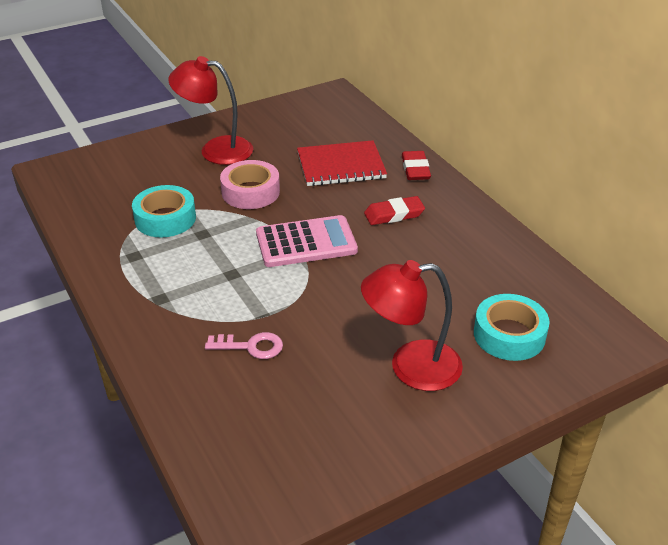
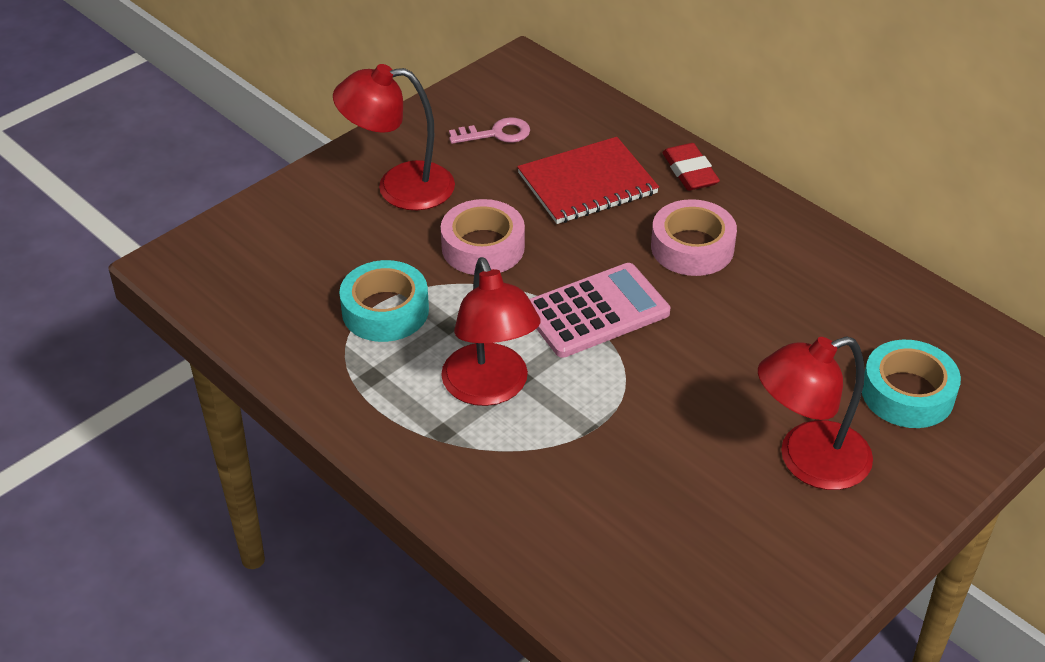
camera: 15 degrees left, 5 degrees up
(207, 277) = (490, 389): none -> red lamp
(250, 346) = (596, 476): pink key -> pink key (496, 134)
(394, 214) = (692, 247): red eraser -> pink tape

